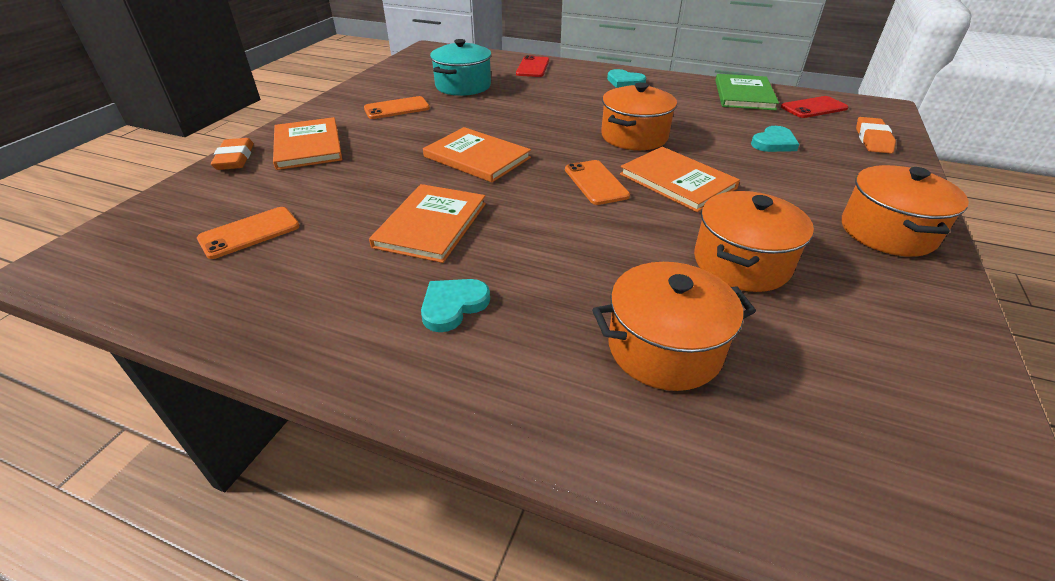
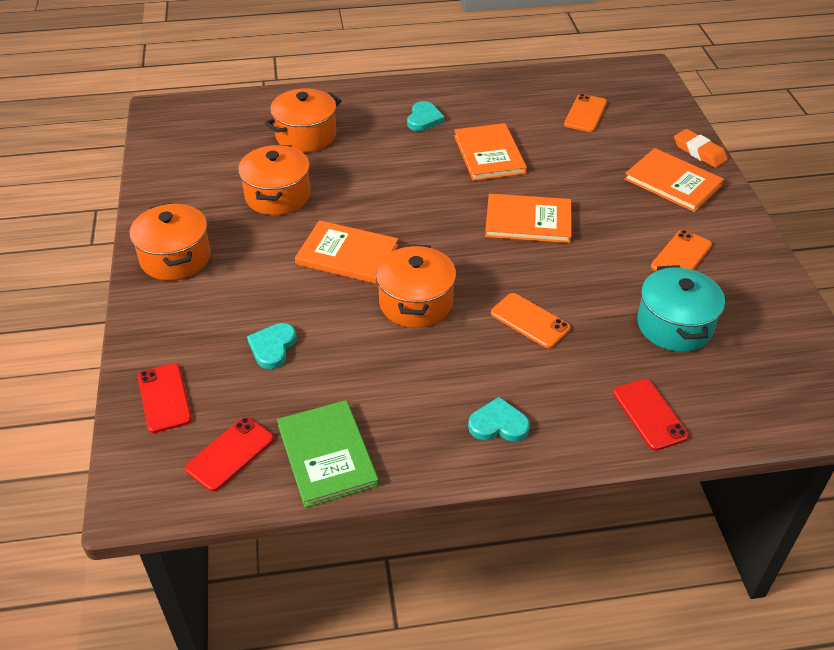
camera: 150 degrees right, 5 degrees up
(595, 182) = (411, 229): orange phone -> orange phone (530, 321)
(872, 139) = (164, 398): orange eraser -> red phone

